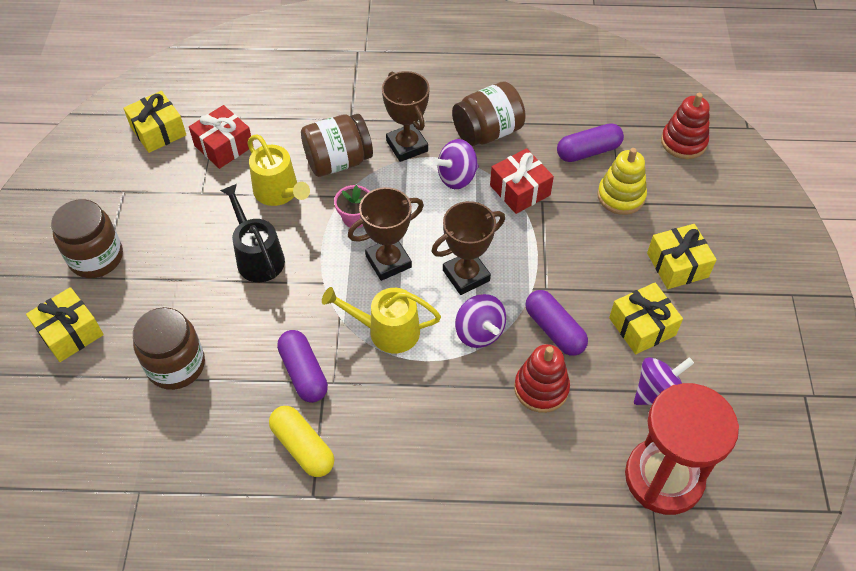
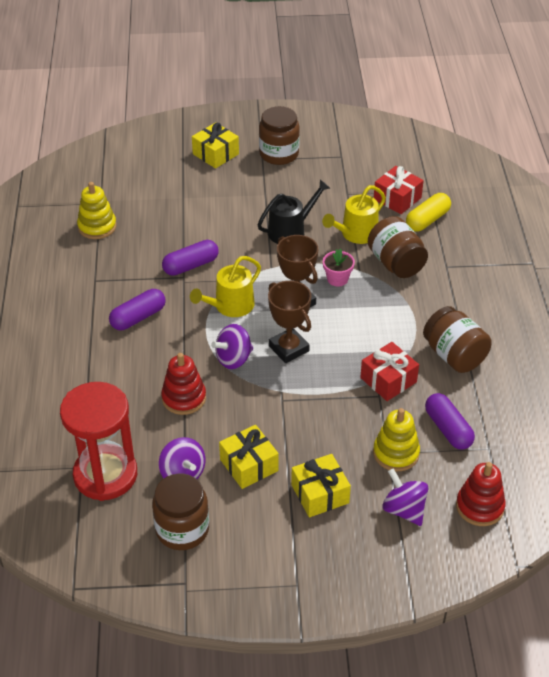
camera: 85 degrees right, 10 degrees down
(158, 131) = (404, 163): yellow gift -> none
(176, 365) = (193, 204): brown jar -> brown jar (182, 529)
(194, 495) = (97, 227): none -> yellow stacking toy
(303, 447) = (131, 272): yellow capsule -> yellow capsule (427, 220)
(387, 331) = (230, 306): yellow watering can -> yellow watering can turned 135 degrees counterclockwise
(407, 146) = (423, 303): brown trophy -> none
(457, 177) = (394, 337): purple spinning top -> purple spinning top (404, 510)
(554, 330) = (240, 406): purple capsule -> purple capsule (138, 317)

